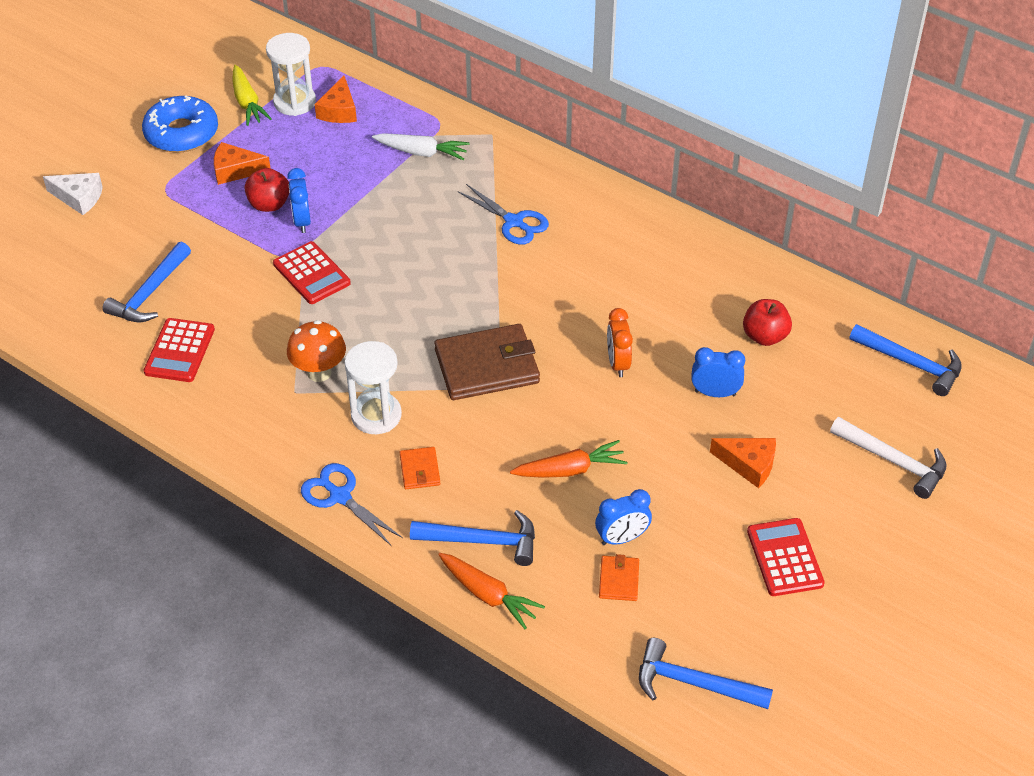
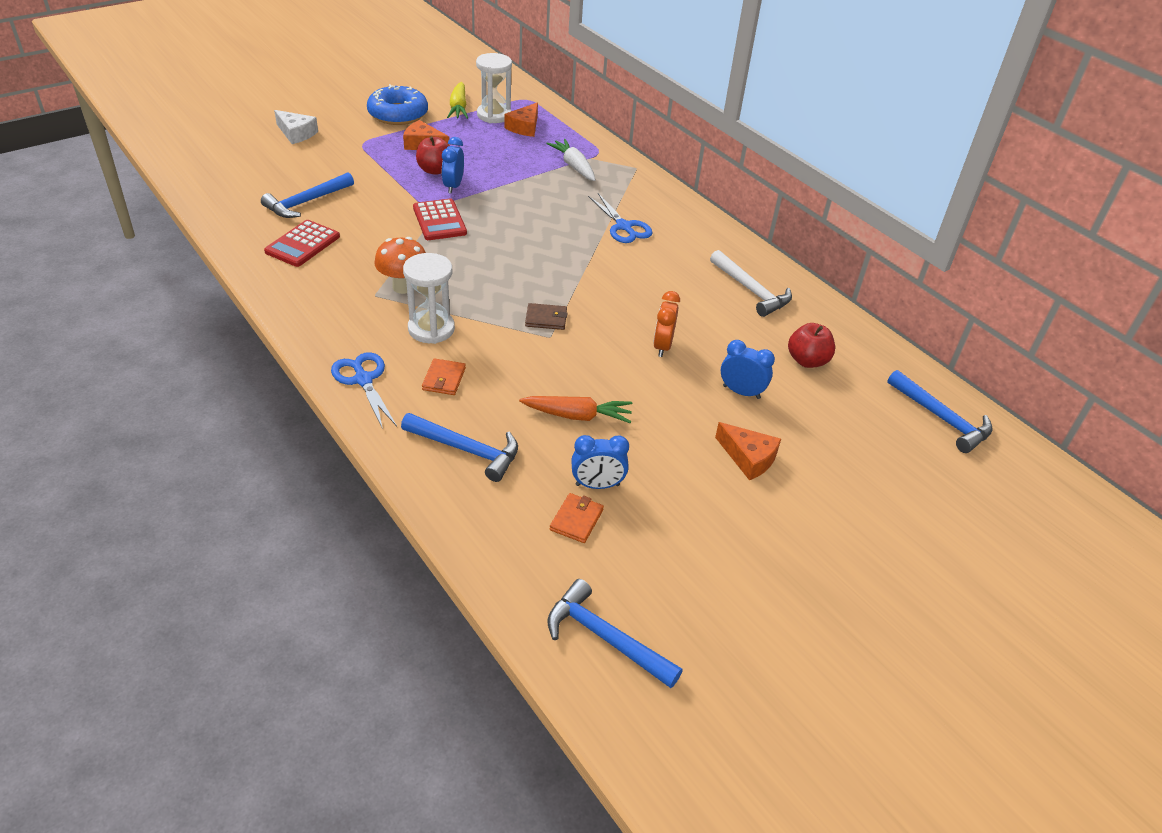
camera: 15 degrees right, 5 degrees down
(422, 152) = (574, 166): white carrot -> white carrot turned 150 degrees counterclockwise
(487, 366) = (546, 319): brown wallet -> brown wallet, size x0.47
(488, 595) = (447, 496): orange carrot -> none
(785, 558) = (750, 548): red calculator -> none
(893, 461) = (894, 495): white hammer -> white hammer (751, 290)

